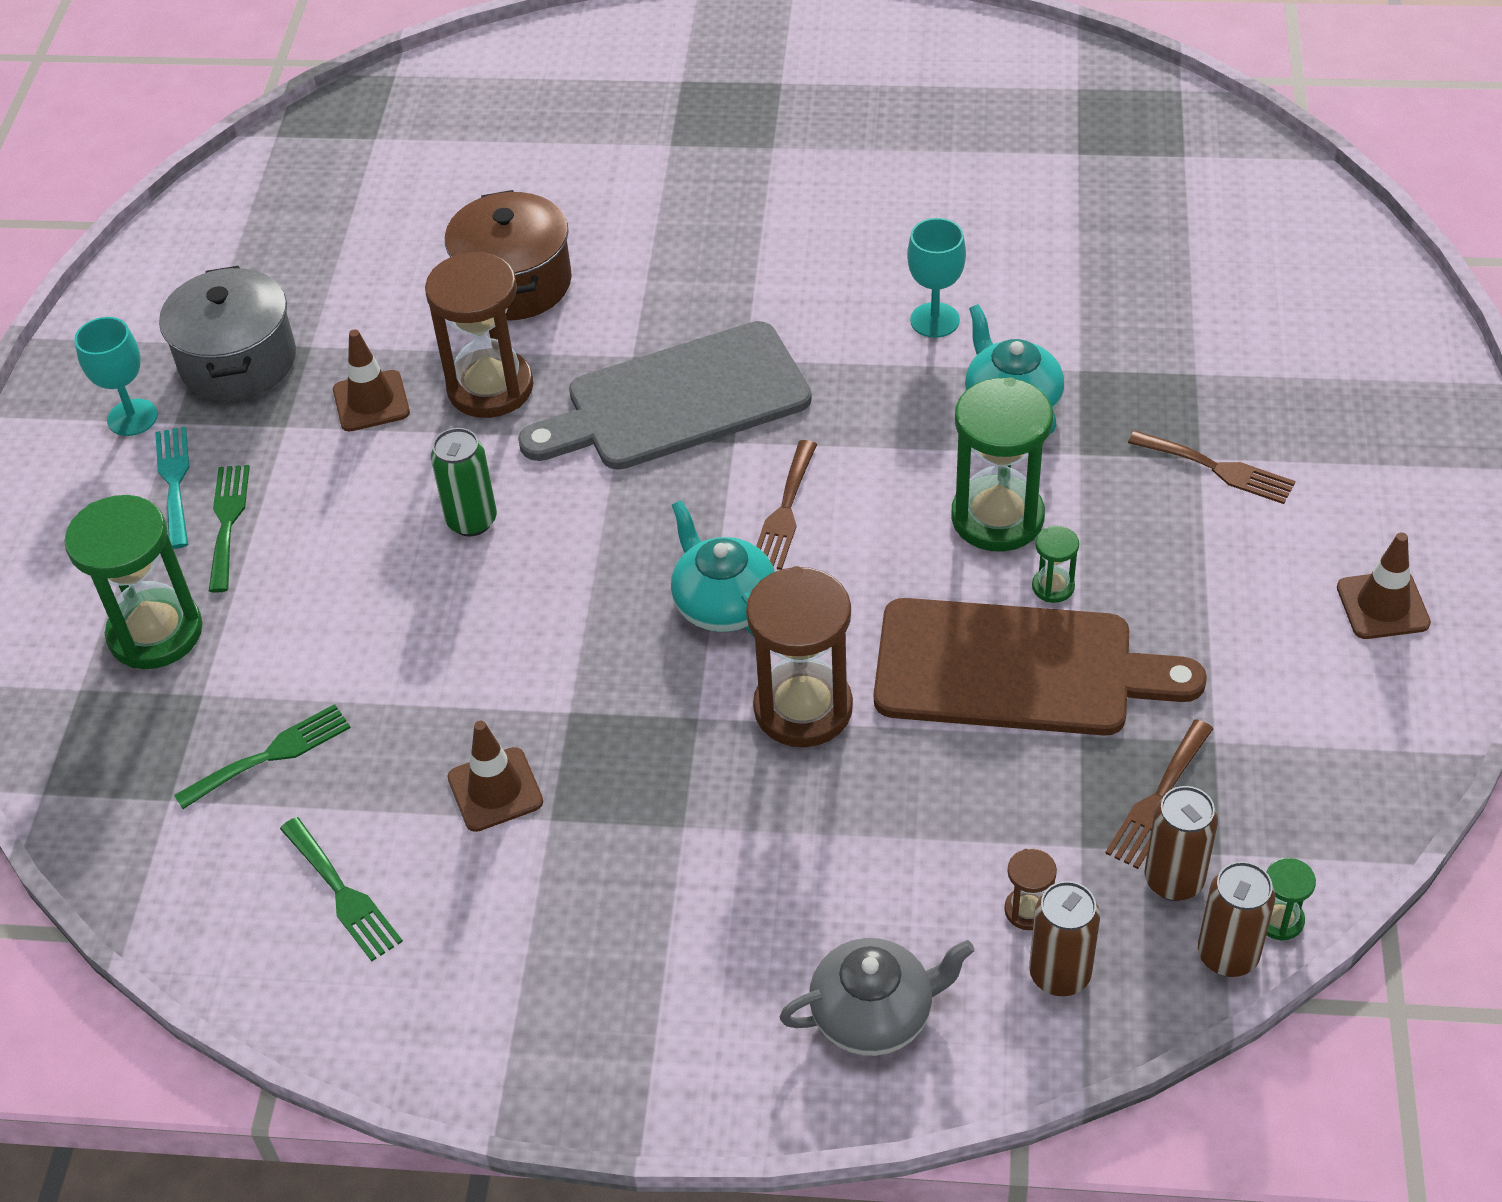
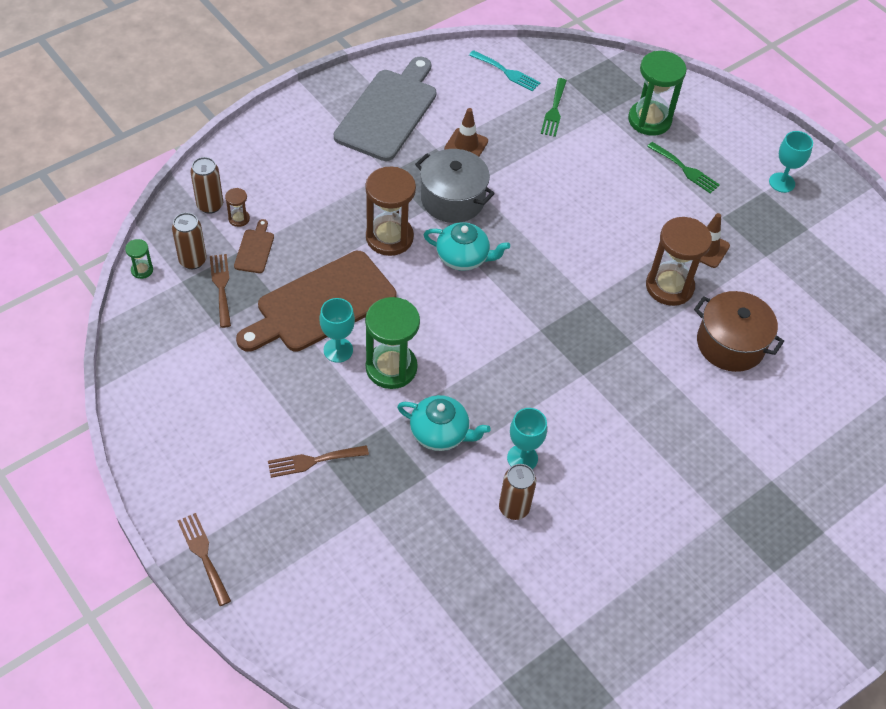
camera: 130 degrees right, 5 degrees up
(174, 481) = (727, 170): turquoise fork -> turquoise fork (507, 72)
(238, 361) = (782, 230): grey pot -> grey pot (453, 199)
(343, 894) = (475, 89): green fork -> none
(472, 521) = (599, 227): green can -> none
(678, 401) = (586, 333): grey cutting board -> grey cutting board (388, 111)
(785, 511) = (483, 311): brown fork -> brown fork (203, 555)
(874, 1014) = (263, 157): grey teapot -> none
(1047, 832) = (254, 249): none -> brown cutting board
(1053, 587) = (338, 350): green hourglass -> turquoise goblet
(1227, 955) = (153, 246): brown can -> brown can (514, 508)
(1382, 605) = (185, 434): brown traffic cone -> none

